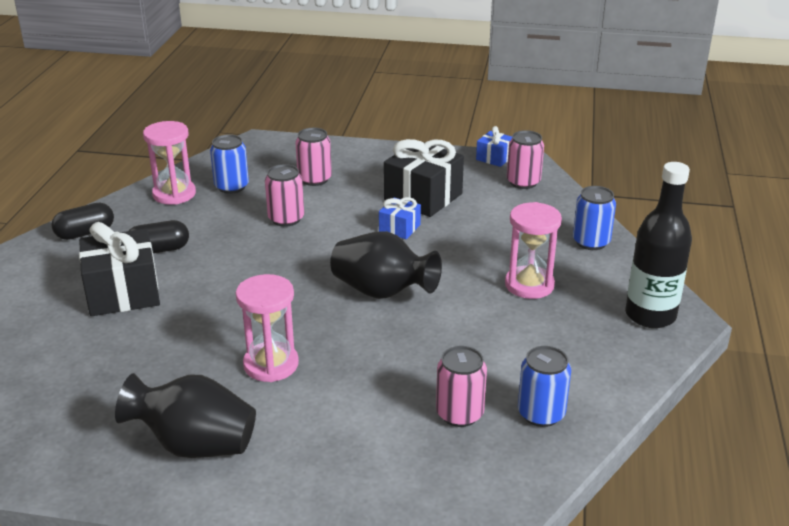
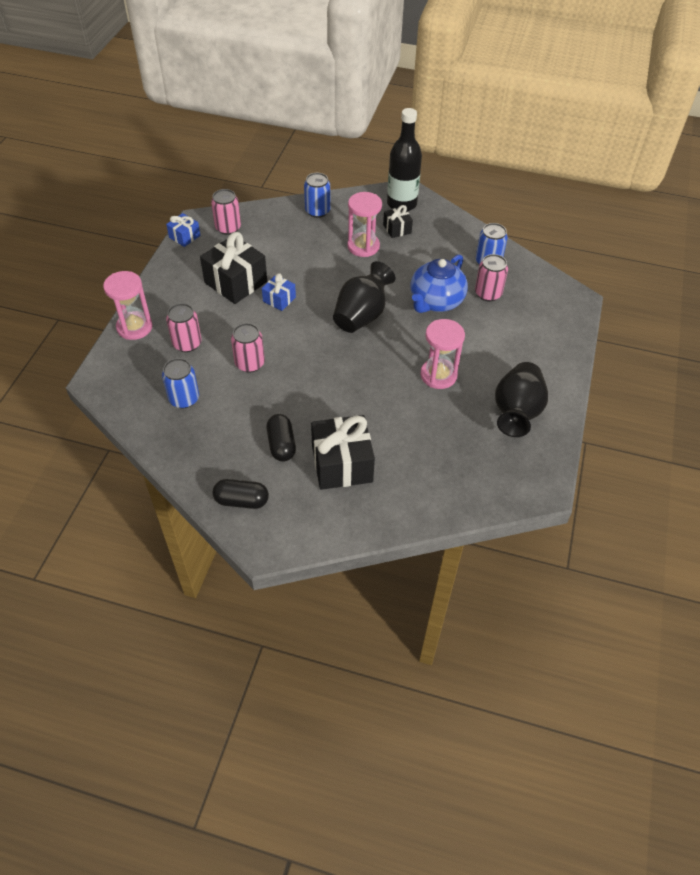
camera: 85 degrees left, 20 degrees up
(85, 233) = (241, 501): black capsule -> black capsule turned 60 degrees counterclockwise
(174, 194) = (186, 439): pink hourglass -> pink hourglass (134, 327)
(426, 357) = (436, 301): none -> blue teapot
(584, 313) = (397, 229): none -> black gift

